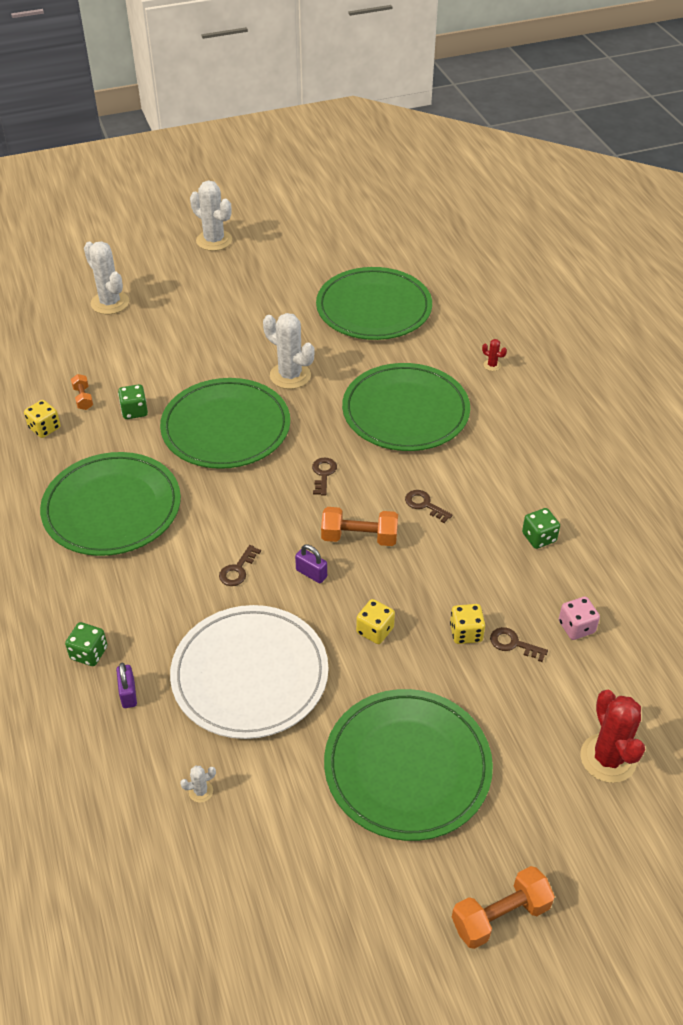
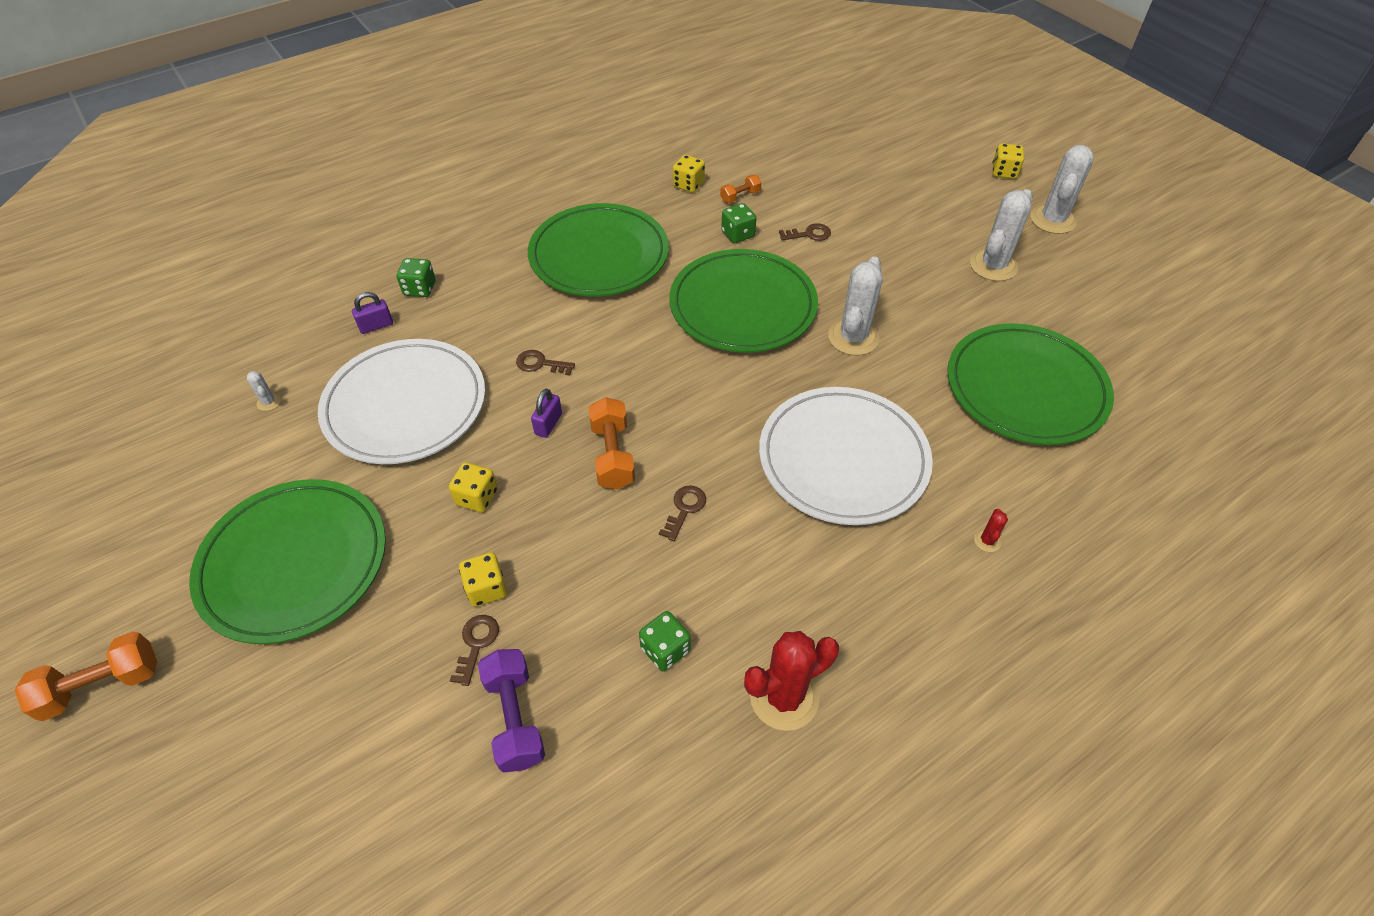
camera: 75 degrees right, 5 degrees up
(110, 303) = (891, 174): white cactus -> white cactus (993, 266)
(144, 245) = (1004, 172): none -> yellow dice
(323, 474) = (702, 402): brown key -> brown key (809, 234)
(405, 412) = (843, 459): green plate -> white plate
(500, 915) = (102, 685): orange dumbbell -> orange dumbbell turned 75 degrees counterclockwise
(576, 627) = (515, 718): pink dice -> purple dumbbell
(608, 758) = (305, 783): red cactus -> red cactus (784, 697)

